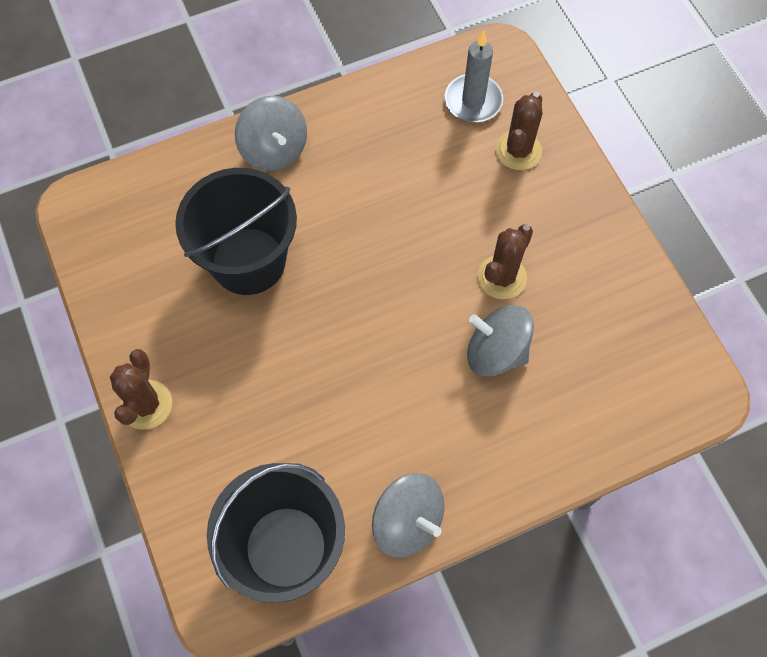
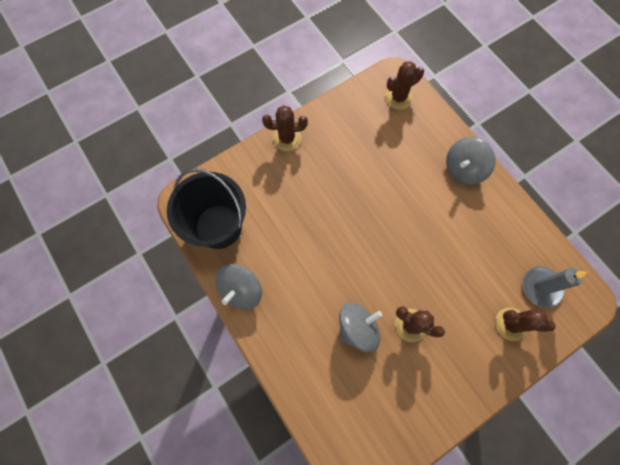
camera: 80 degrees right, 5 degrees up
(121, 211) = (398, 98): none -> brown cactus
(248, 261) = (384, 171): black bucket -> none
(496, 351) = (357, 328): grey spinning top -> grey spinning top turned 45 degrees clockwise

